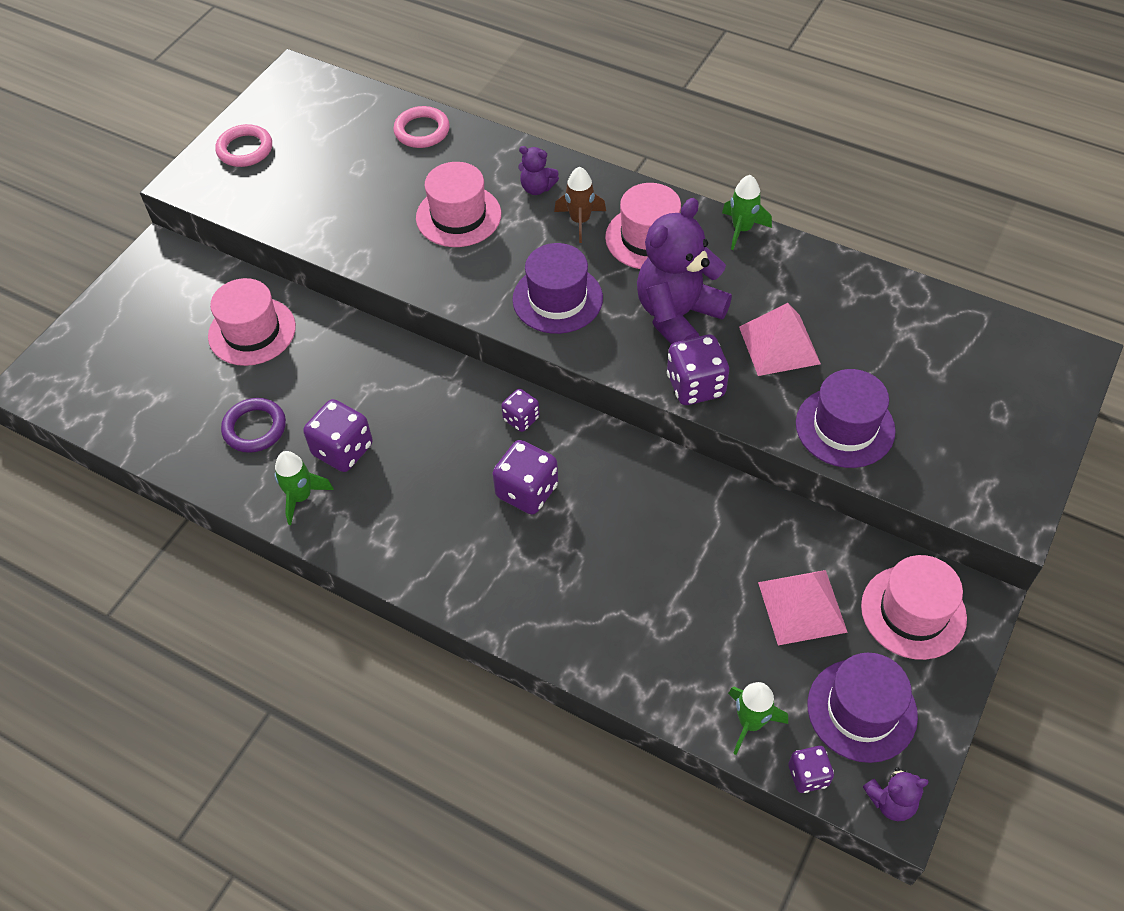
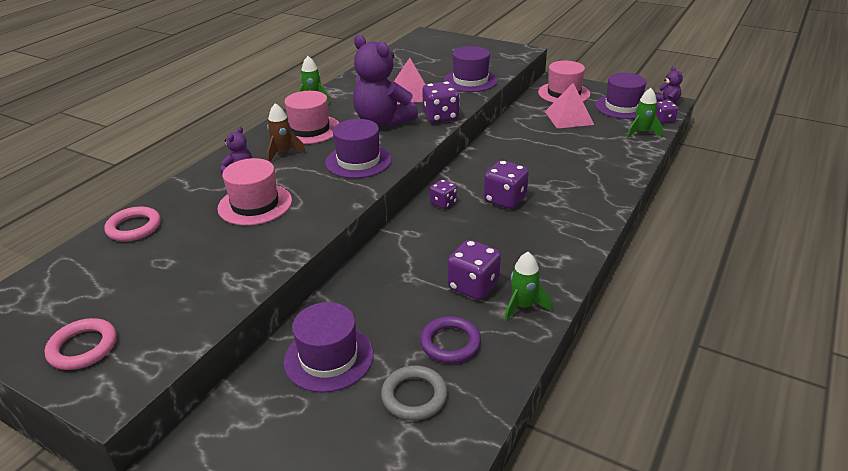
camera: 90 degrees left, 20 degrees down
(190, 400) = (414, 396): none -> grey ring
(252, 331) = (329, 358): pink hat -> purple hat

